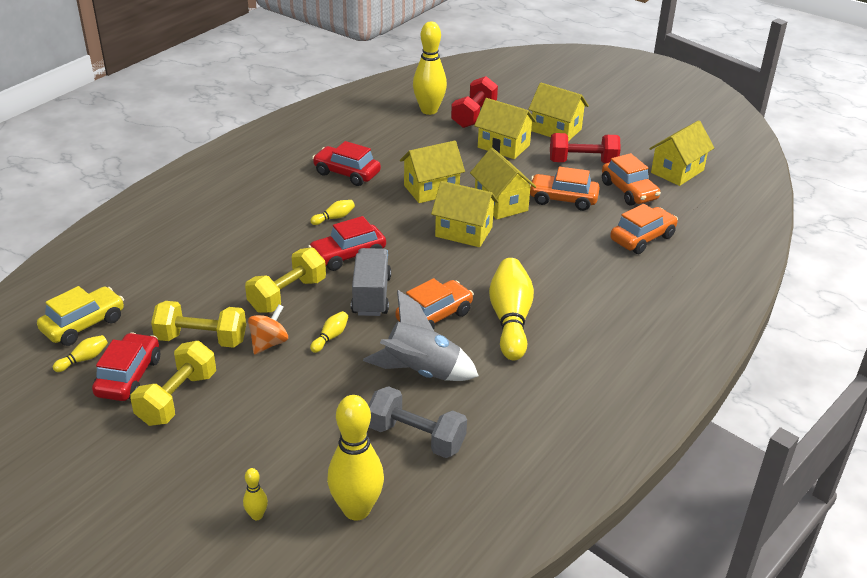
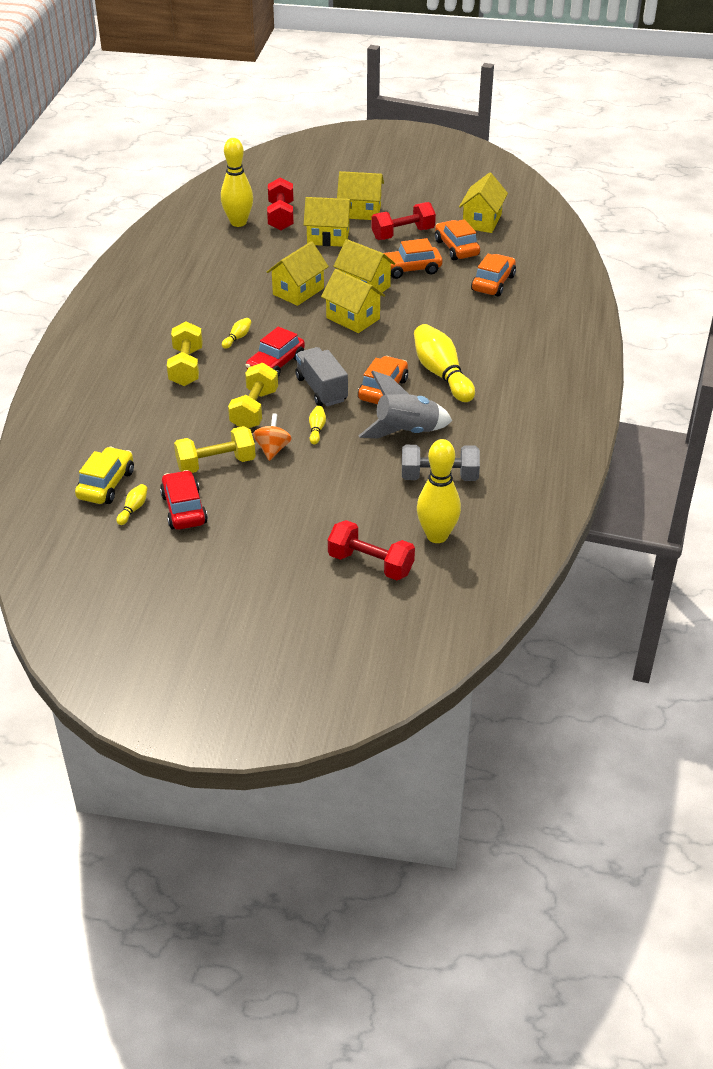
camera: 25 degrees left, 5 degrees up
(177, 398) = (238, 511): yellow dumbbell -> yellow dumbbell (186, 367)
(257, 515) = (370, 564): yellow bowling pin -> red dumbbell
(346, 173) = (215, 298): red car -> none
(463, 232) = (353, 318): yellow house -> yellow house turned 45 degrees clockwise
(629, 191) = (456, 248): orange car -> orange car turned 150 degrees counterclockwise

